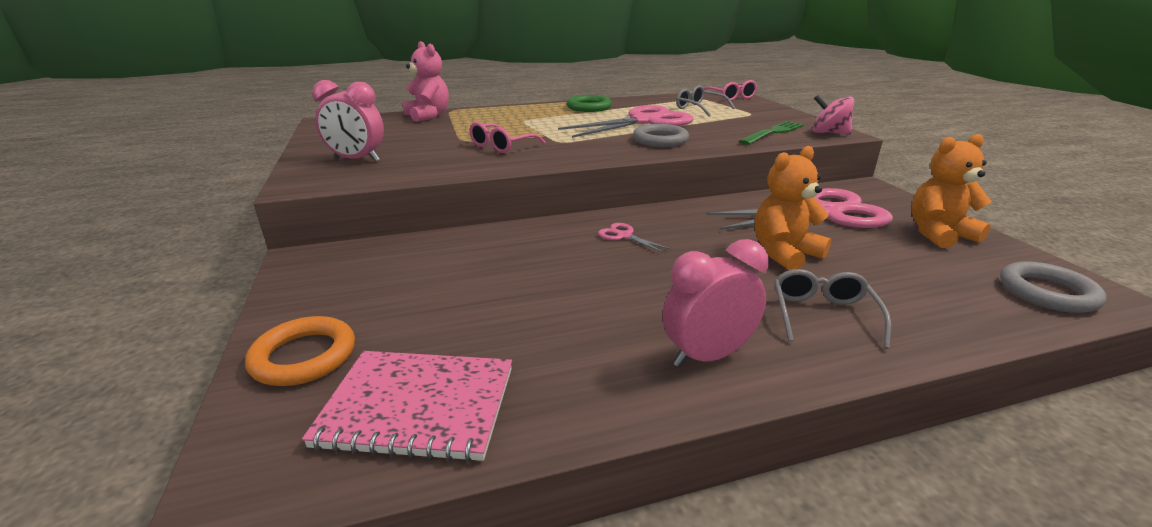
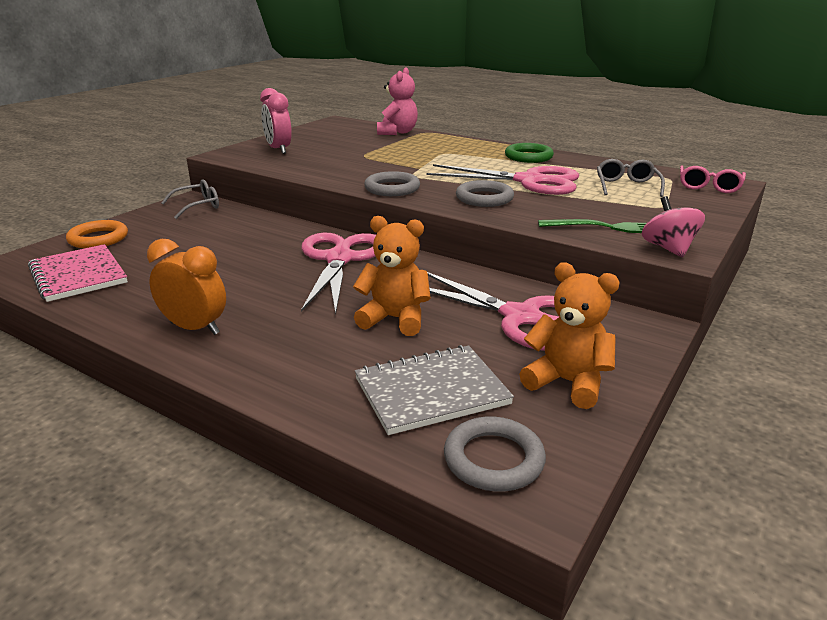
camera: 50 degrees right, 0 degrees up
(502, 146) = (370, 166): pink glasses -> none
(581, 155) = (392, 188): none -> grey ring
(624, 236) = (339, 259): pink scissors -> pink scissors, size x2.50
(707, 356) = (195, 328): pink clock -> orange clock
(823, 315) = (298, 355): grey glasses -> grey glasses (197, 206)
(930, 280) = (431, 391): none -> grey notebook

